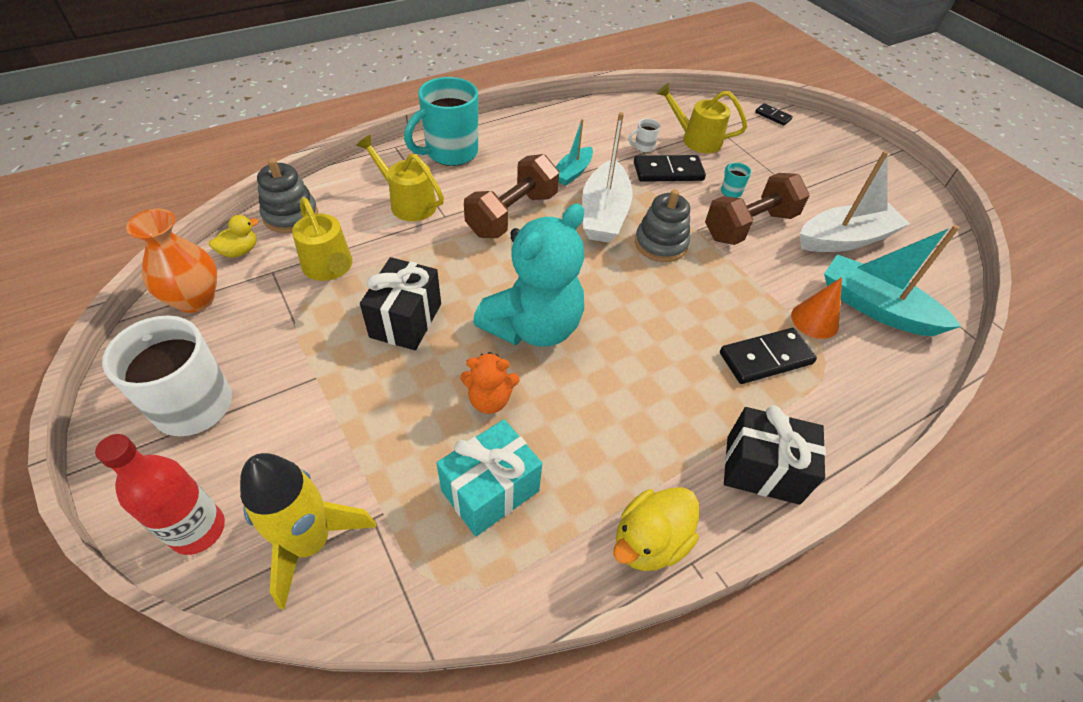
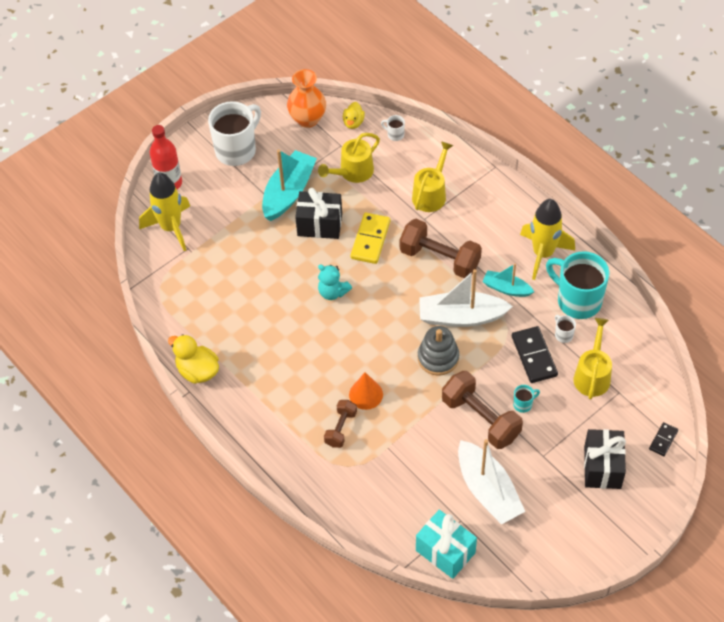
camera: 85 degrees right, 5 degrees up
(240, 251) = (353, 122): yellow duck -> yellow duck turned 60 degrees clockwise
(291, 216) = (395, 135): grey stacking toy -> white mug
(450, 153) = (500, 203): turquoise mug -> turquoise mug (577, 300)
(457, 271) = (370, 240): none -> yellow domino
(489, 399) = (270, 281): orange teddy bear -> none
(490, 491) = (212, 294): turquoise gift -> turquoise gift (445, 551)
(533, 139) = (543, 254): none -> yellow rocket
(533, 327) = (333, 292): turquoise teddy bear -> turquoise teddy bear, size x0.48
(762, 469) = (253, 425): black gift -> black gift (602, 467)
(766, 358) = (340, 428): black domino -> brown dumbbell
(814, 320) = (386, 461): orange cone -> orange cone (366, 394)
(875, 308) = (411, 505): turquoise boat -> turquoise boat (288, 192)

